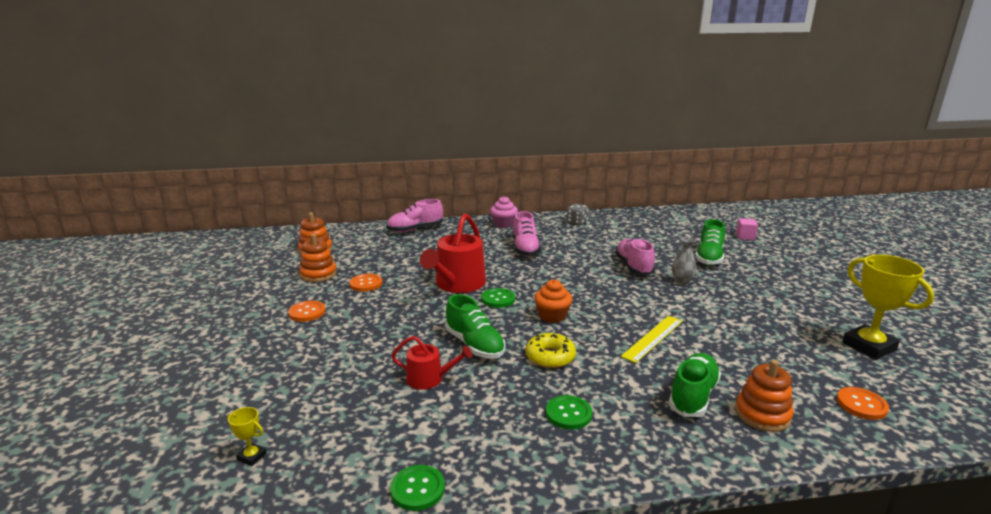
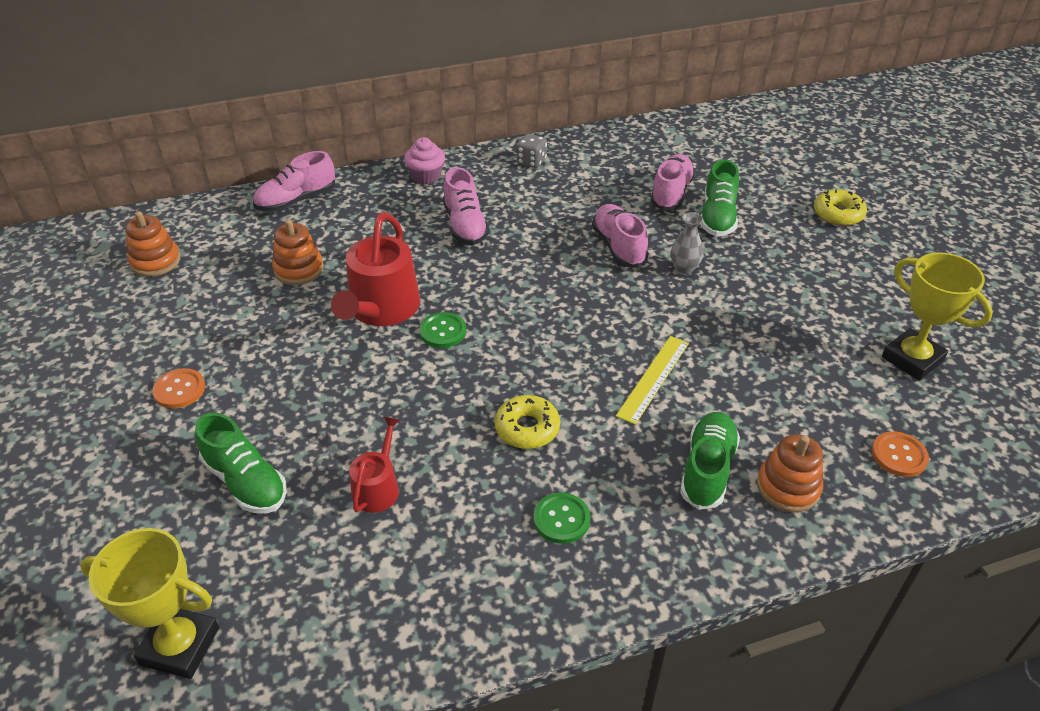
camera: 10 degrees left, 20 degrees up
(252, 456) = (180, 646): yellow trophy -> yellow trophy, size x2.30
(318, 274) = (174, 312): orange stacking toy -> orange stacking toy (299, 269)
(366, 284) = (250, 323): orange button -> none
(417, 489) = (399, 660): green button -> none
(429, 379) = (378, 487): red watering can -> red watering can turned 75 degrees counterclockwise
(475, 345) = (426, 420): green shoe -> green shoe (246, 482)
(552, 316) = (520, 354): orange cupcake -> none
(675, 243) = (671, 193): none -> pink shoe
(745, 236) = (764, 169): pink cube -> none
(802, 262) = (838, 214): none -> yellow donut

